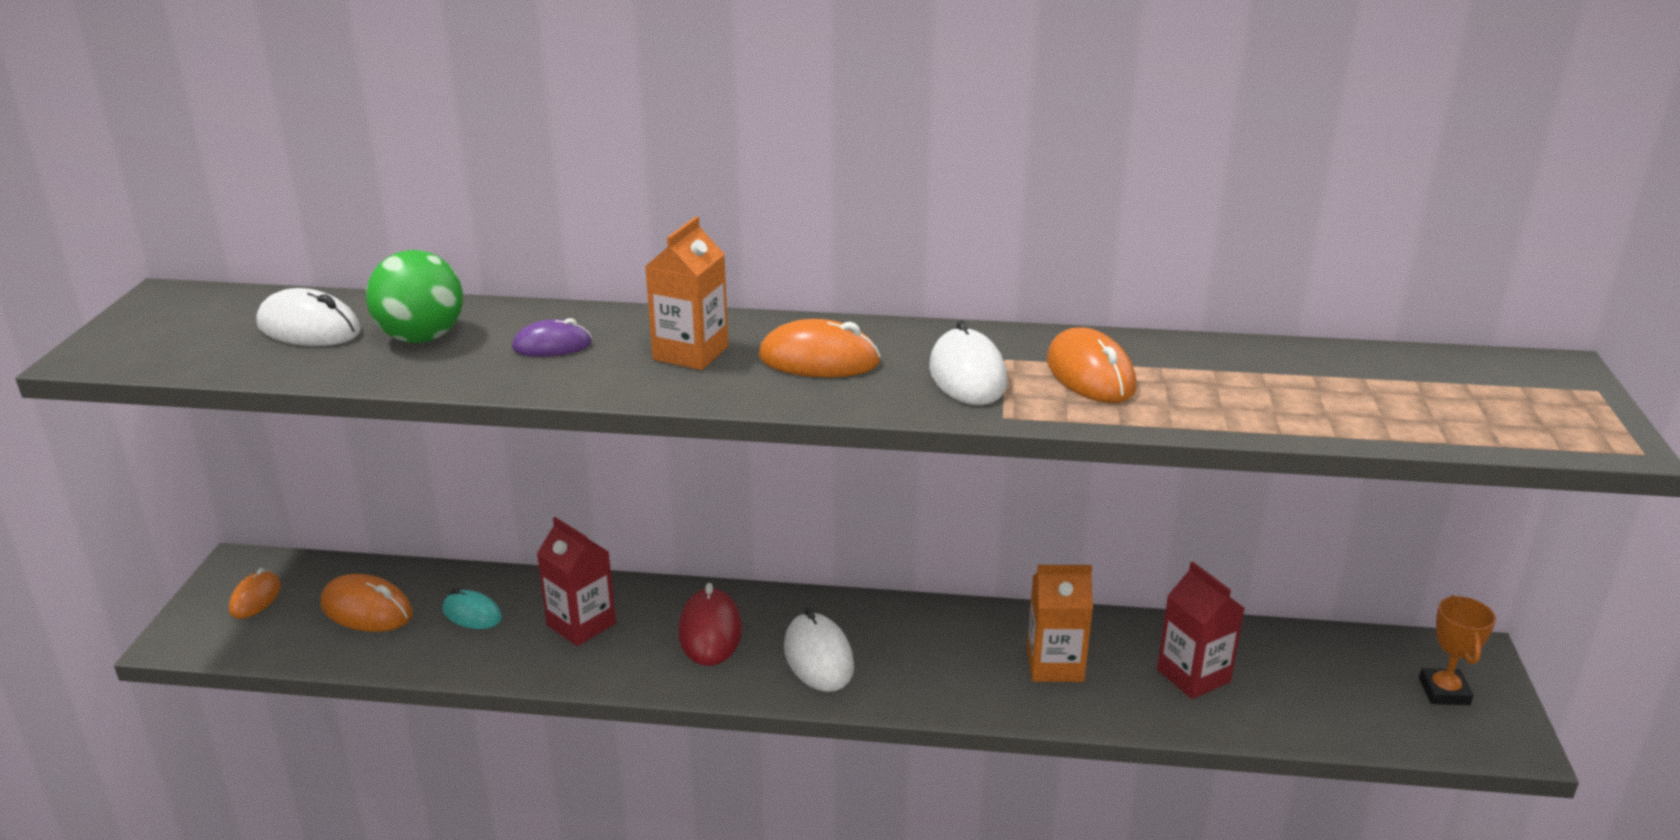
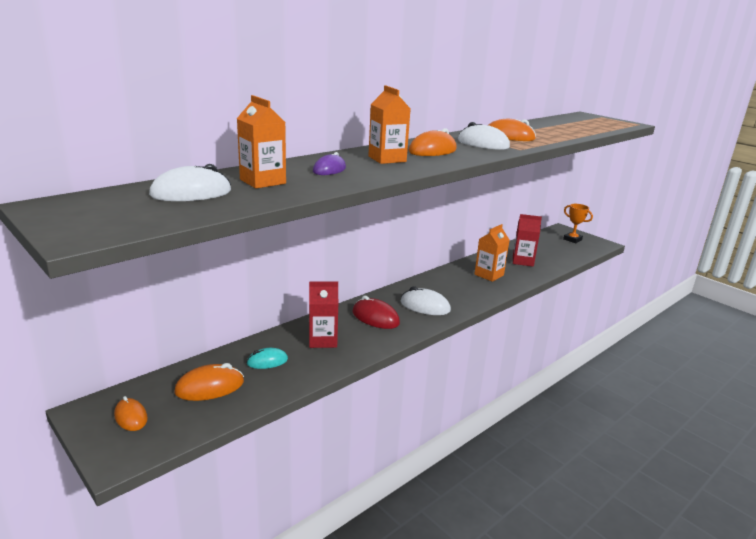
camera: 50 degrees left, 5 degrees down
(421, 337) = (262, 181): green ball -> orange carton

